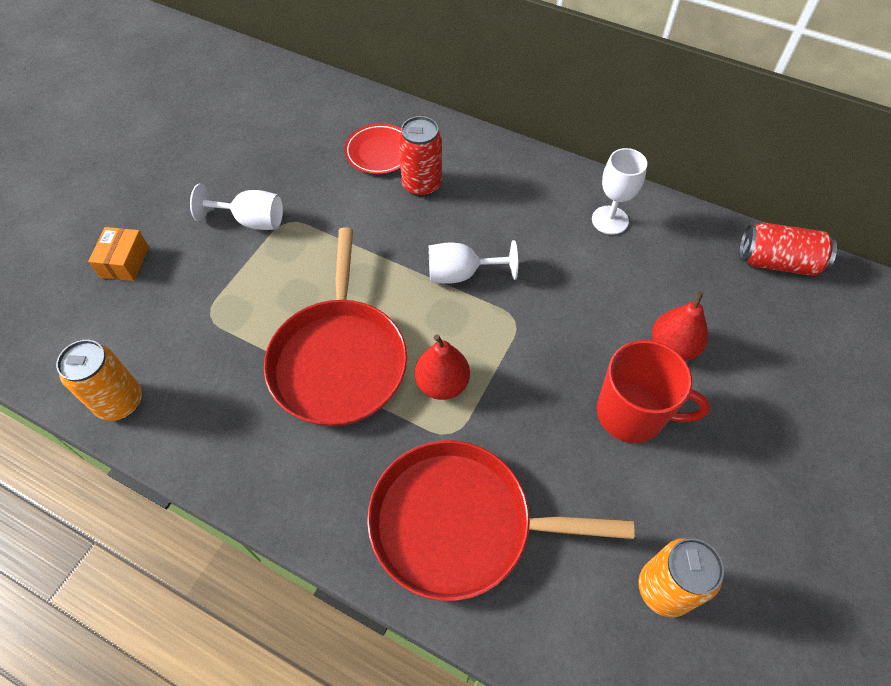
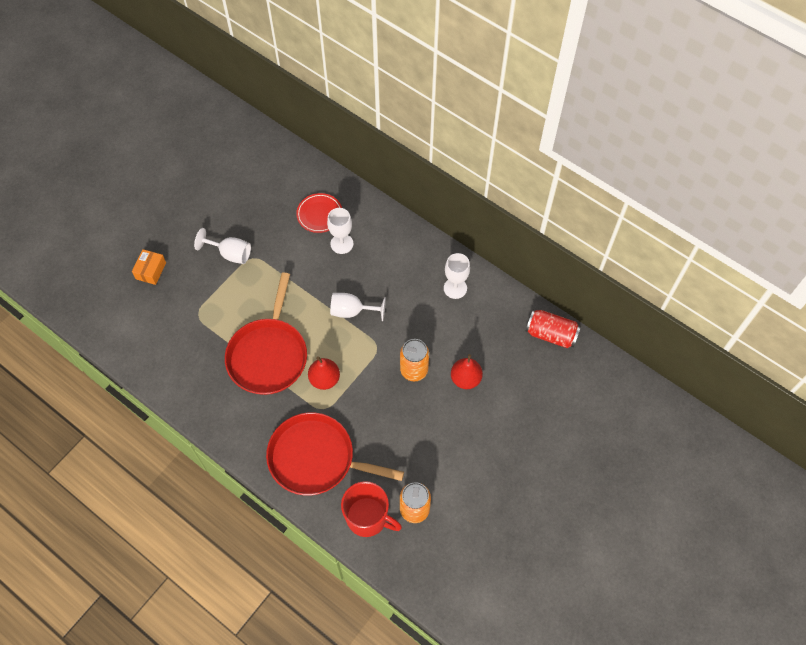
camera: 10 degrees right, 5 degrees up
(120, 402) = (143, 360): orange can -> orange can (414, 370)
(422, 185) = (342, 244): red can -> white goblet
(632, 414) = (428, 414): red mug -> red mug (368, 518)

